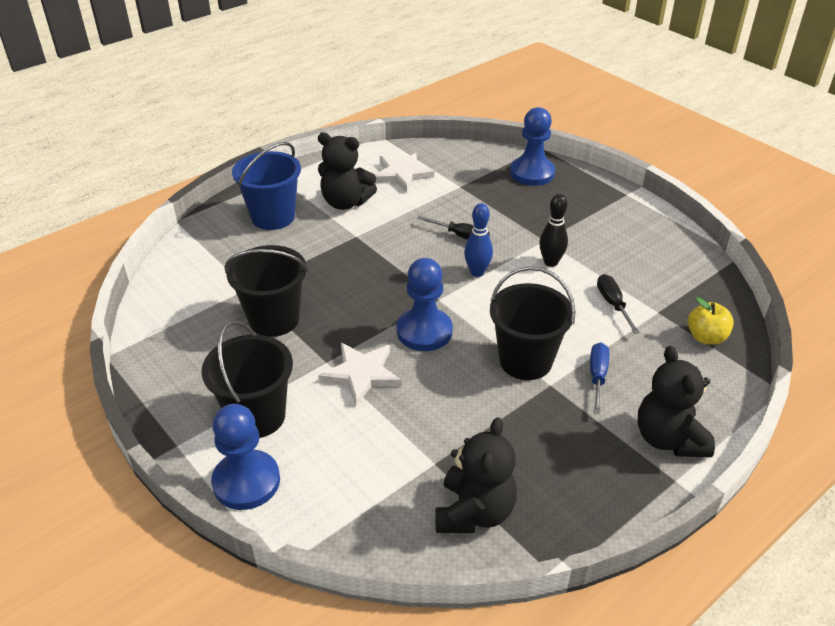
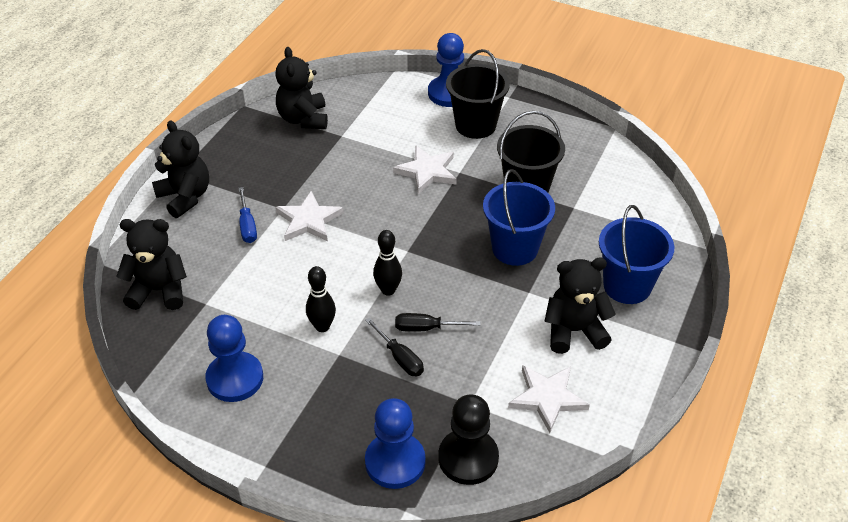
camera: 155 degrees right, 5 degrees up
(337, 270) = (515, 248): none -> blue bucket
(424, 331) = (401, 218): blue pawn -> blue pawn (235, 378)
(477, 272) = (388, 290): blue bowling pin -> black bowling pin
(480, 162) = (468, 458): none -> black pawn
(525, 361) = (308, 220): black bucket -> white star
(613, 304) = (249, 297): black screwdriver -> black screwdriver (400, 358)
(706, 337) = (159, 291): yellow apple -> black teddy bear

